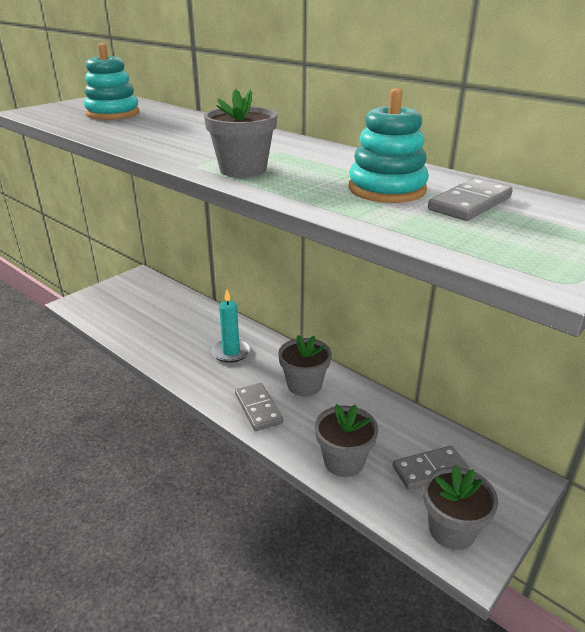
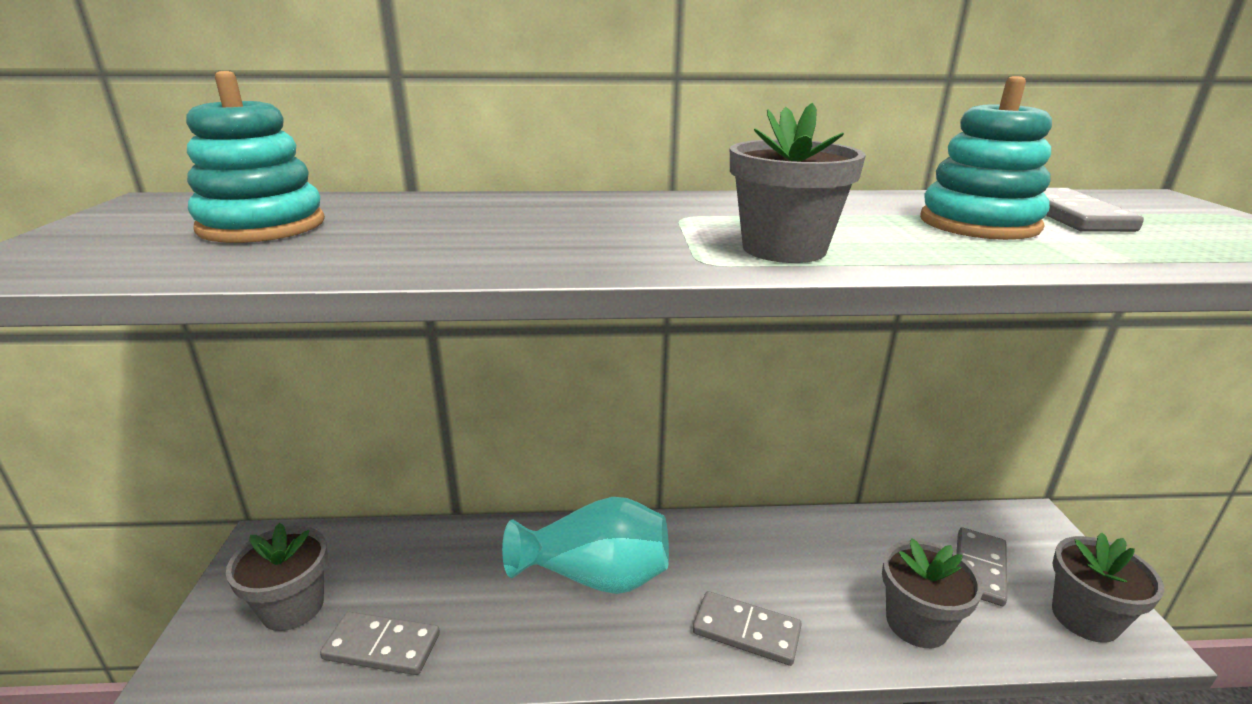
camera: 45 degrees left, 5 degrees down
(130, 329) = (382, 647): none -> grey domino
(231, 352) = (595, 576): turquoise candle -> turquoise vase
(304, 385) = (742, 559): grey flower pot -> grey flower pot (293, 607)

